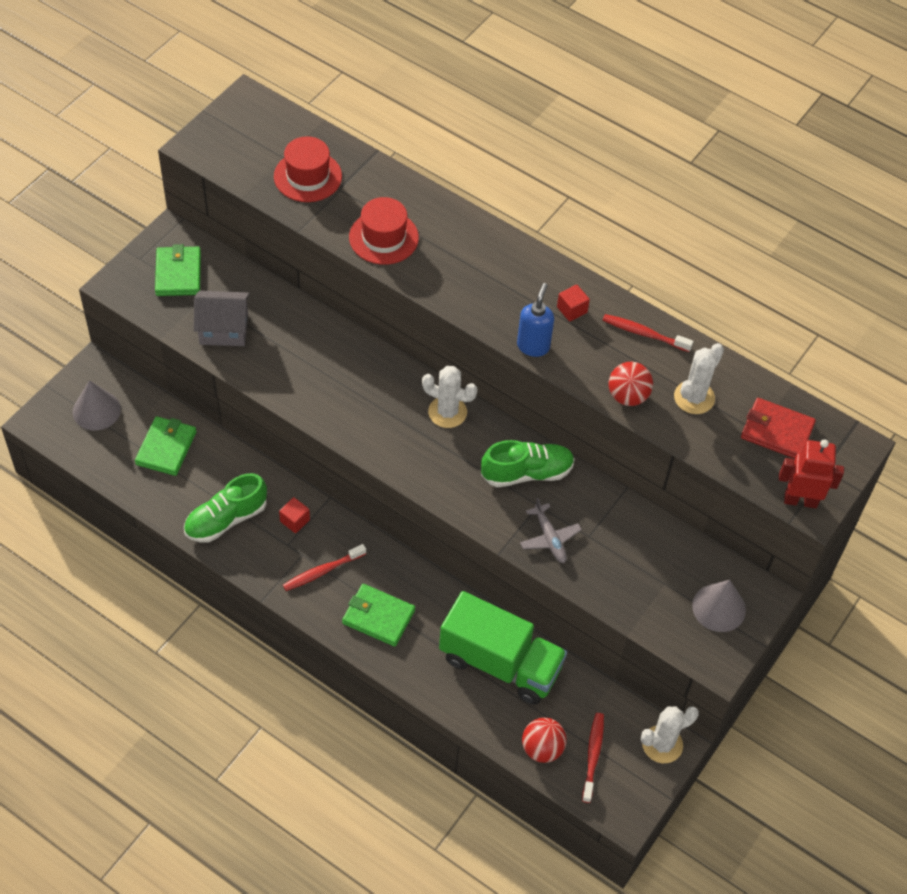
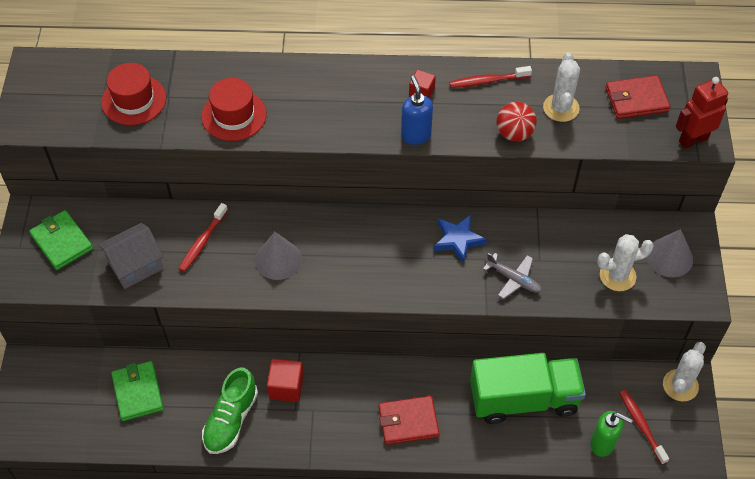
camera: 30 degrees left, 0 degrees up
(96, 410) = (55, 396): grey cone -> grey cone (278, 259)
(295, 520) = (286, 387): red cube -> red cube, size x1.52
(322, 571) = (338, 413): red toothbrush -> red toothbrush (202, 241)
(378, 617) = (408, 421): green wallet -> red wallet
(447, 412) = (363, 228): white cactus -> white cactus (617, 276)
(526, 473) = (458, 240): green shoe -> blue star
(542, 748) = (603, 444): red ball -> green soap dispenser

